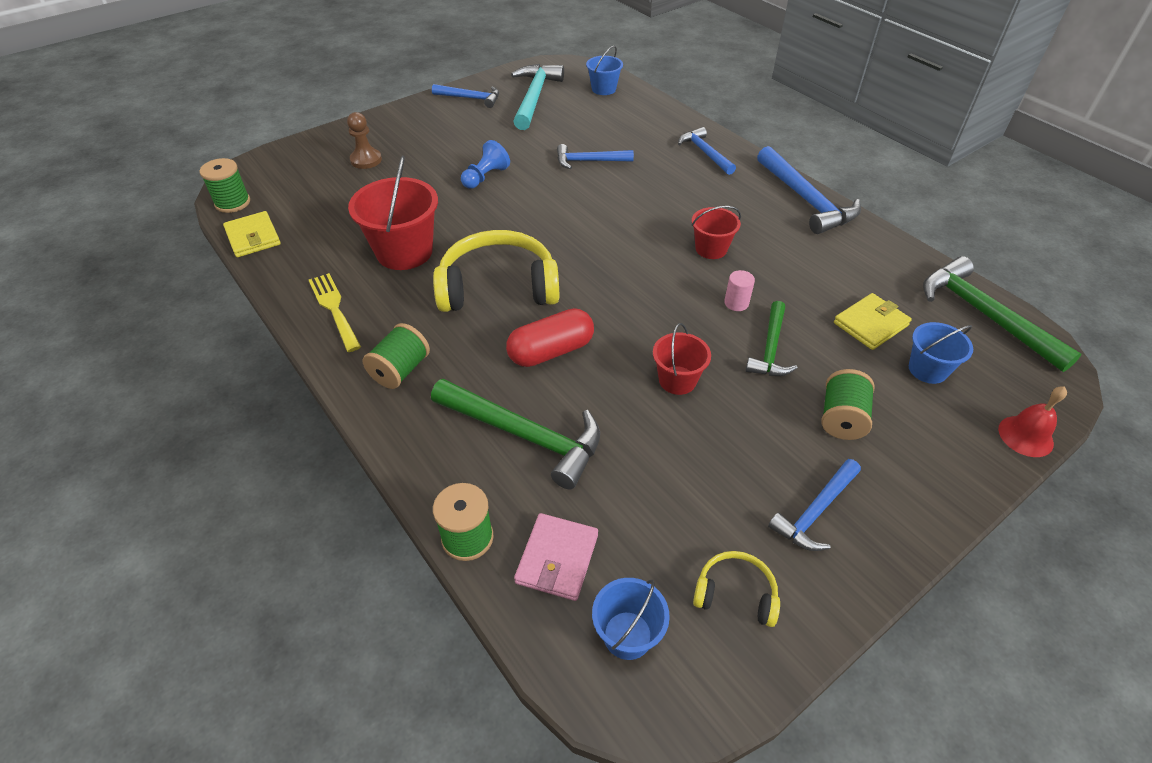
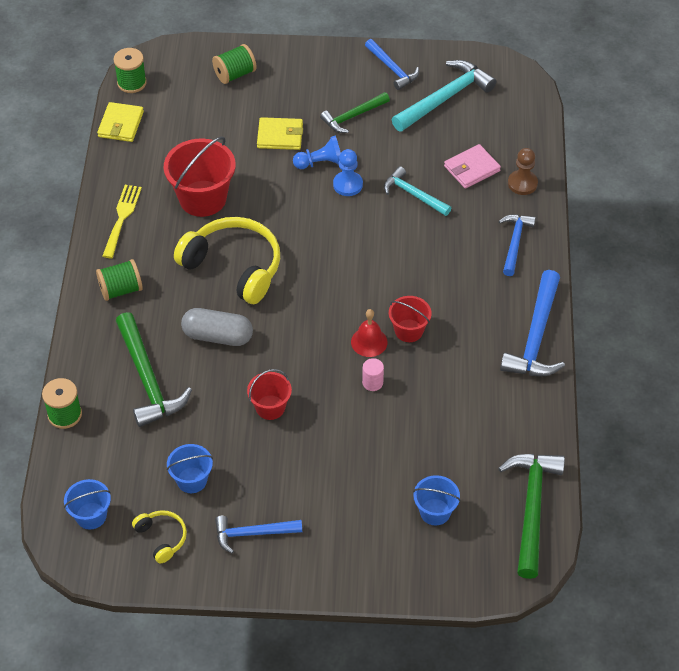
camera: 40 degrees right, 5 degrees up
(366, 160) = (252, 93): brown pawn -> brown pawn (522, 183)
(527, 180) = (348, 185): none -> blue pawn
(551, 351) = (217, 336): red capsule -> grey capsule
(557, 558) = (96, 457): pink wallet -> pink wallet (471, 168)
(589, 161) = (413, 194): blue hammer -> turquoise hammer
(603, 89) = (514, 122): blue bucket -> blue bucket (192, 480)
(770, 348) = (353, 428): green hammer -> green hammer (352, 116)
(841, 418) = (337, 499): green spool -> green spool (235, 74)
(870, 324) = (442, 459): yellow wallet -> yellow wallet (280, 136)
(1025, 436) = (434, 590): red bell -> red bell (369, 342)

